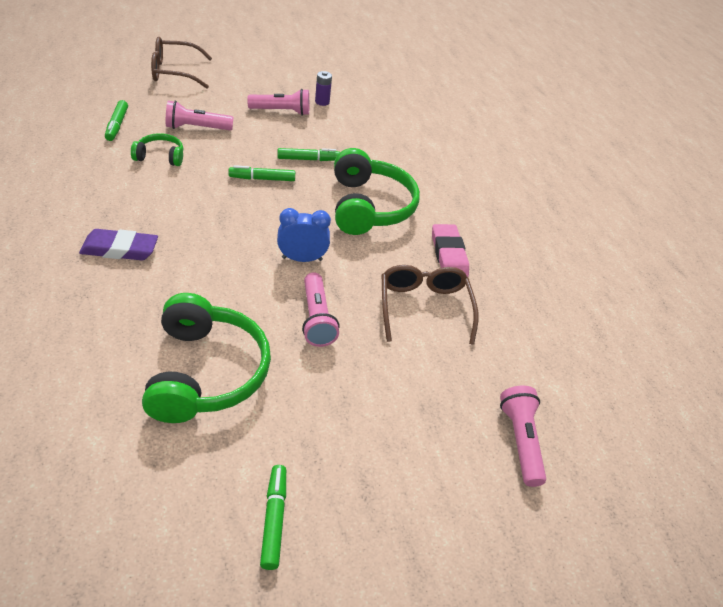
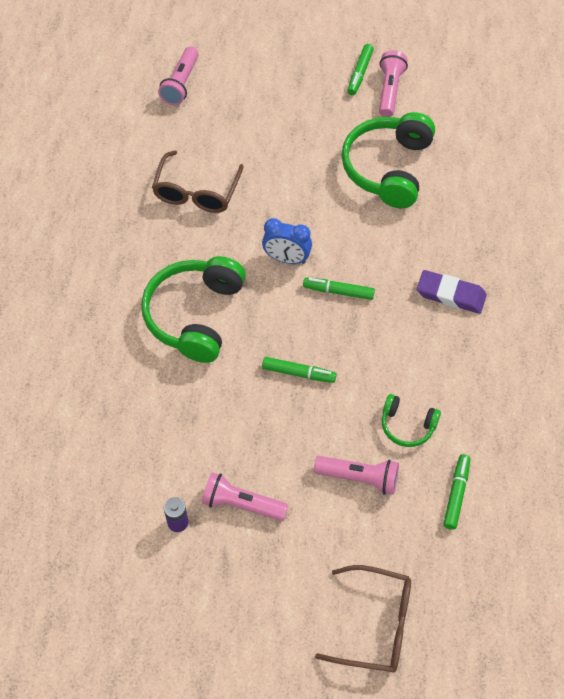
camera: 155 degrees left, 15 degrees up
(308, 159) = (236, 400): green marker -> green marker (338, 291)
(316, 318) = (292, 197): pink flashlight -> pink flashlight (390, 90)
(448, 254) = (143, 242): pink eraser -> none

